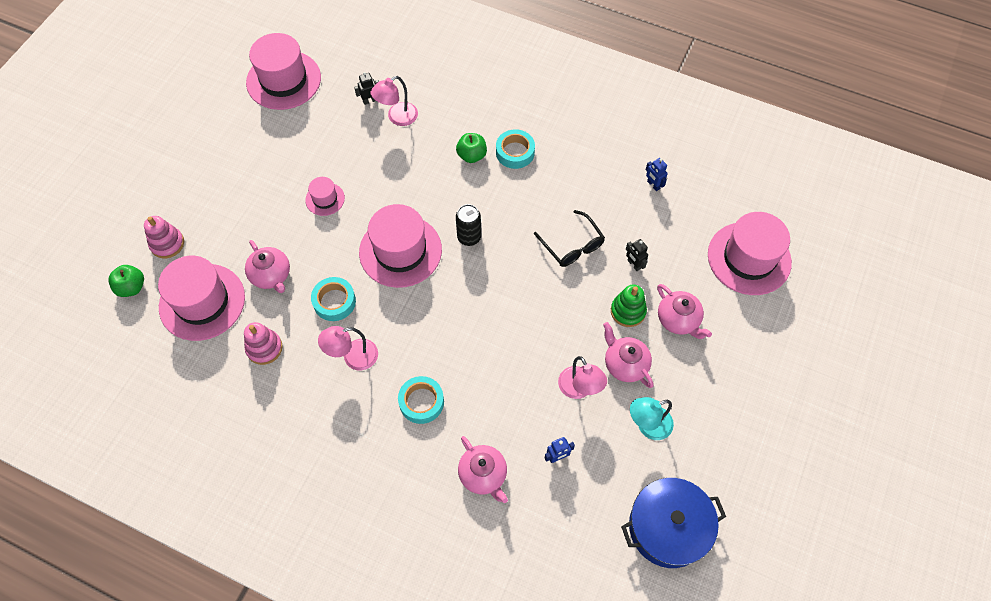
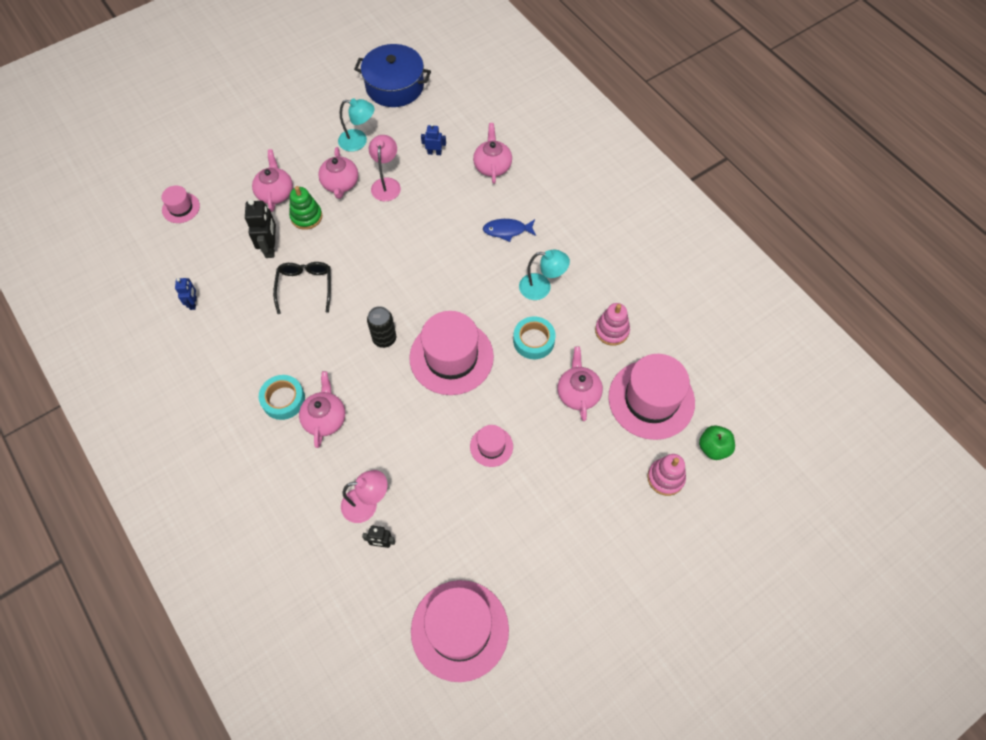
camera: 150 degrees left, 0 degrees up
(353, 357) = (541, 288): pink lamp -> turquoise lamp
(421, 402) = (507, 230): turquoise tape -> blue fish
(472, 155) = (325, 418): green apple -> pink teapot
(634, 264) = (270, 247): black robot -> black robot, size x1.72
(749, 258) = (181, 208): pink hat -> pink hat, size x0.49

